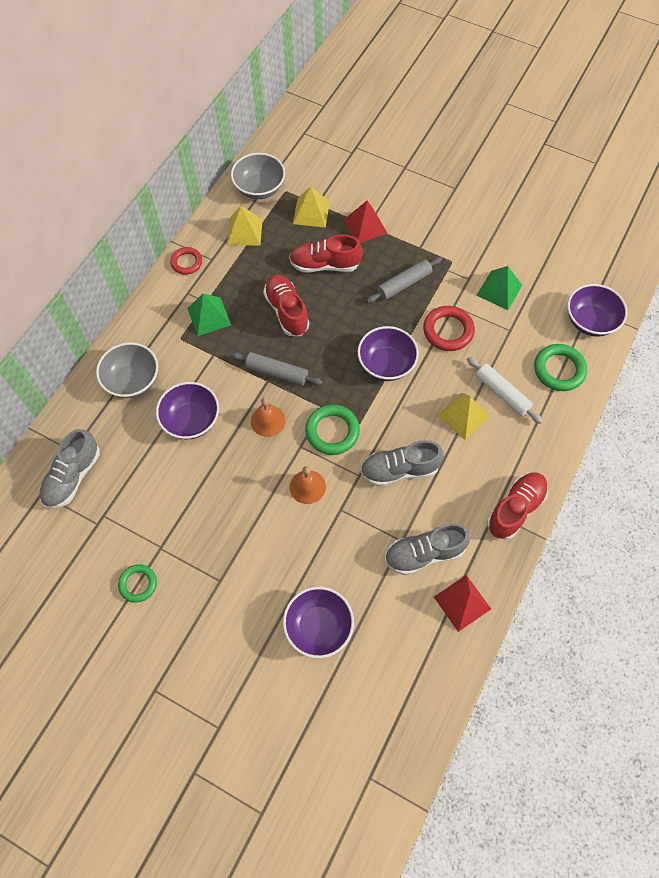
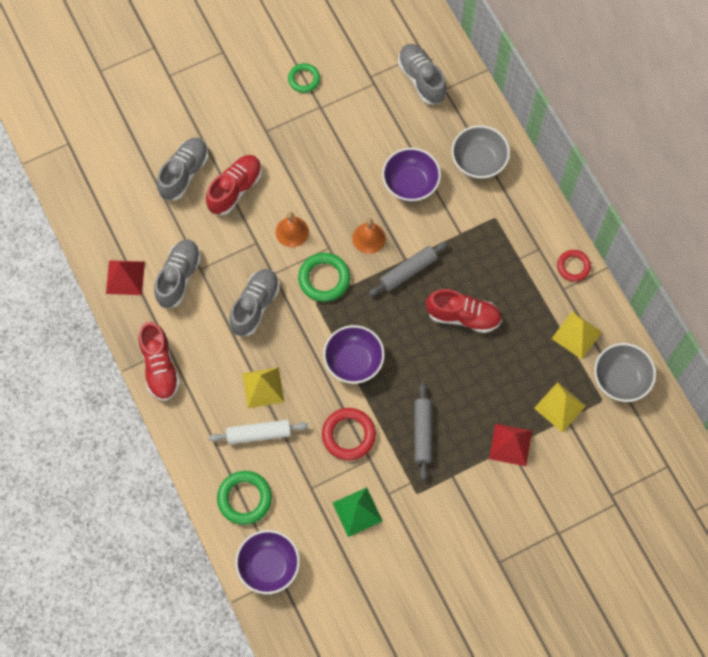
camera: 125 degrees right, 5 degrees up
(209, 316) = (502, 252): green pyramid -> none
(318, 627) = (184, 173): purple bowl -> grey shoe
(325, 265) = (491, 379): red shoe -> red shoe (235, 189)

